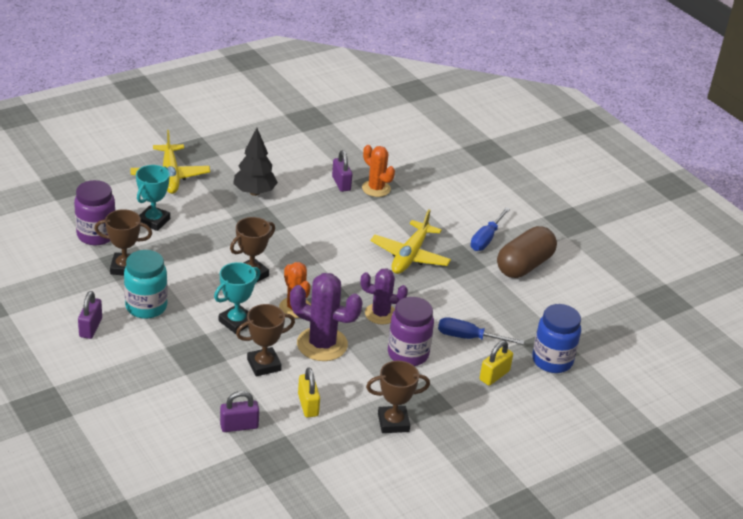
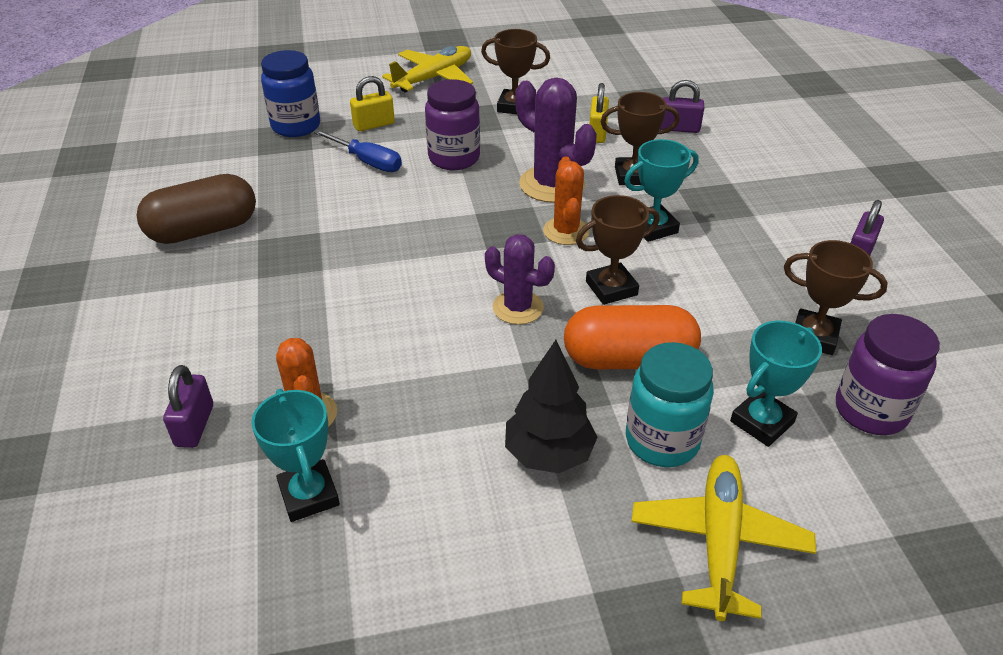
camera: 155 degrees left, 5 degrees up
(146, 307) = (779, 269): turquoise jar -> turquoise jar (662, 441)
(229, 237) = (628, 360): none -> orange capsule
(341, 183) = (366, 441): purple padlock -> purple padlock (195, 425)
(351, 163) = (309, 495): none -> turquoise trophy
(380, 314) = (455, 204): purple cactus -> purple cactus (518, 308)
(410, 256) = (353, 273): yellow plane -> yellow plane (434, 78)
(486, 239) = (213, 278): blue screwdriver -> none

